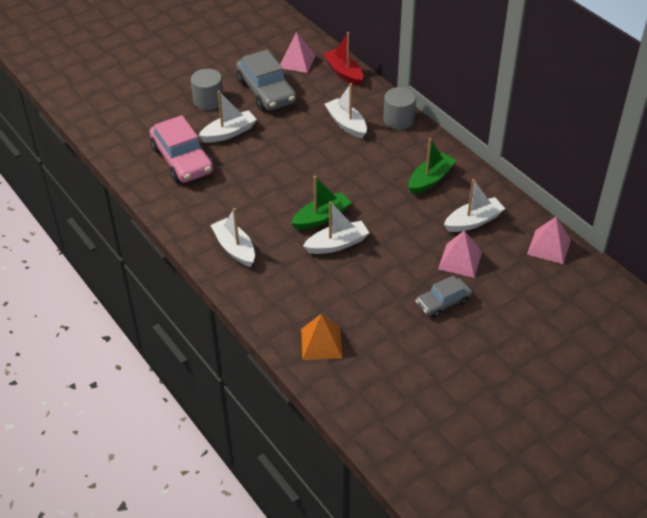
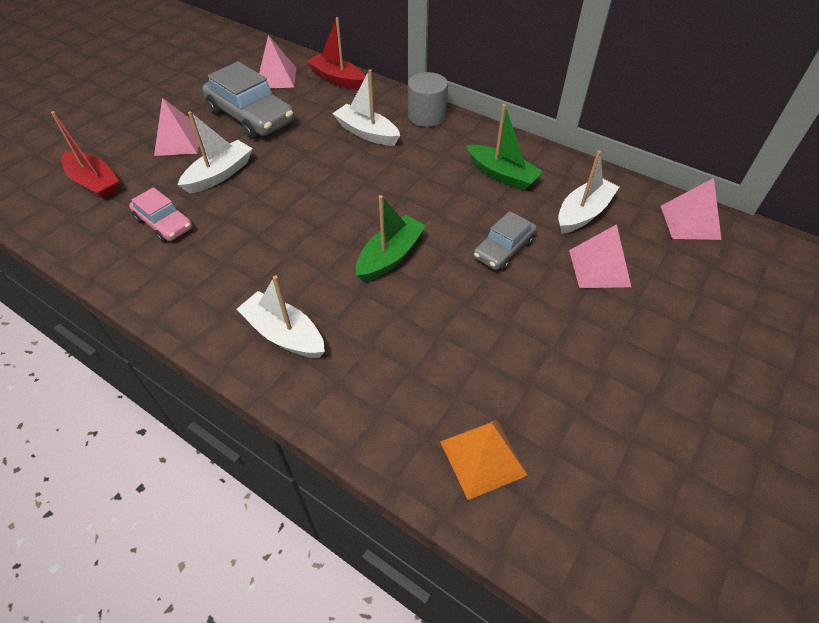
camera: 20 degrees left, 5 degrees up
(144, 119) = (94, 182): none -> red boat
(182, 160) = (164, 223): pink car -> pink car, size x0.58
(208, 101) = (179, 141): grey cylinder -> pink pyramid
(337, 244) = (429, 288): white boat -> none
(430, 179) = (501, 175): green boat -> green boat turned 105 degrees clockwise
(443, 302) = (615, 335): grey car -> grey car (503, 249)

